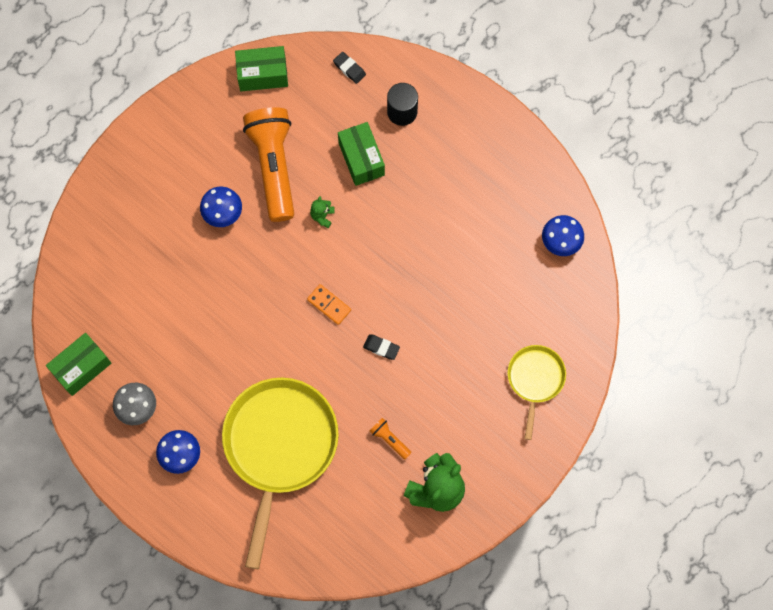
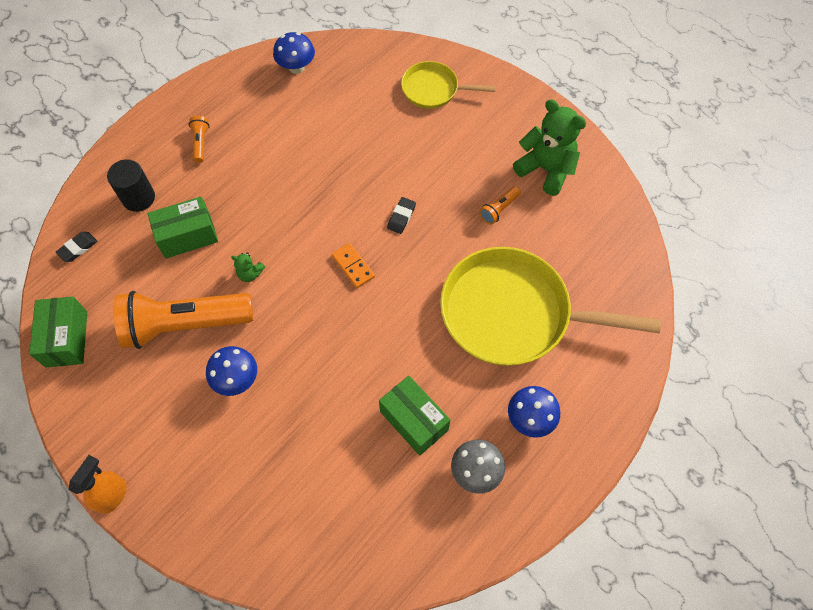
camera: 90 degrees left, 10 degrees down
(81, 367) = (426, 545): green box -> green box (414, 421)
(131, 130) = (112, 495): none -> orange spray bottle
(329, 305) = (353, 266): orange domino -> orange domino turned 75 degrees counterclockwise
(464, 159) = (200, 143): none -> orange flashlight

